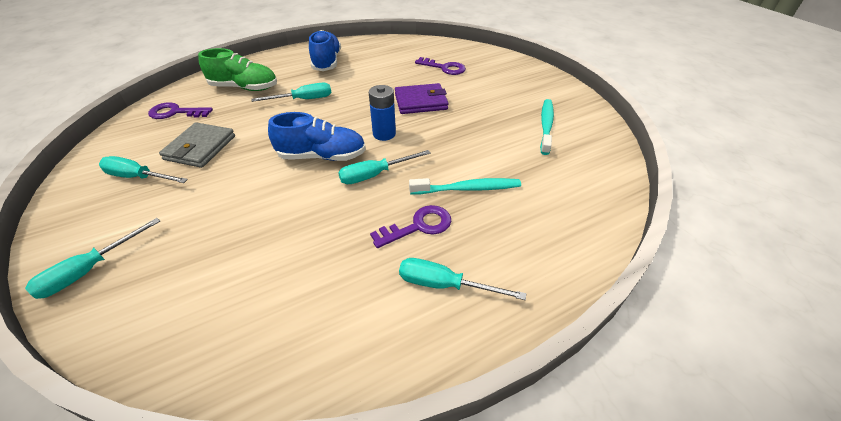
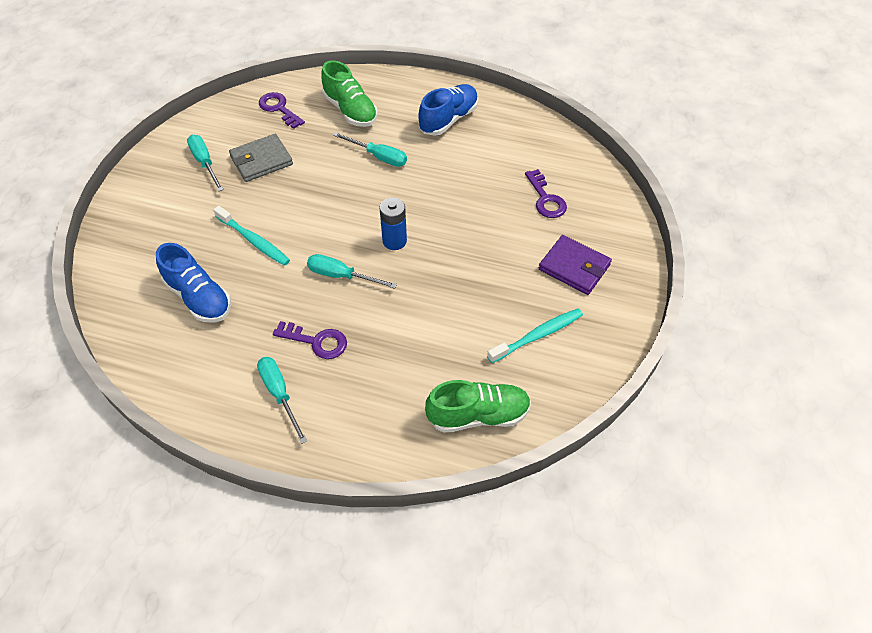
camera: 45 degrees right, 10 degrees up
(90, 270) = (127, 223): turquoise screwdriver -> none
(322, 156) = (327, 230): blue shoe -> blue shoe (199, 297)
(421, 102) = (467, 227): purple wallet -> purple wallet (574, 267)
(467, 189) = (387, 340): turquoise toothbrush -> turquoise toothbrush (254, 241)
(588, 186) = (478, 415): none -> green shoe

